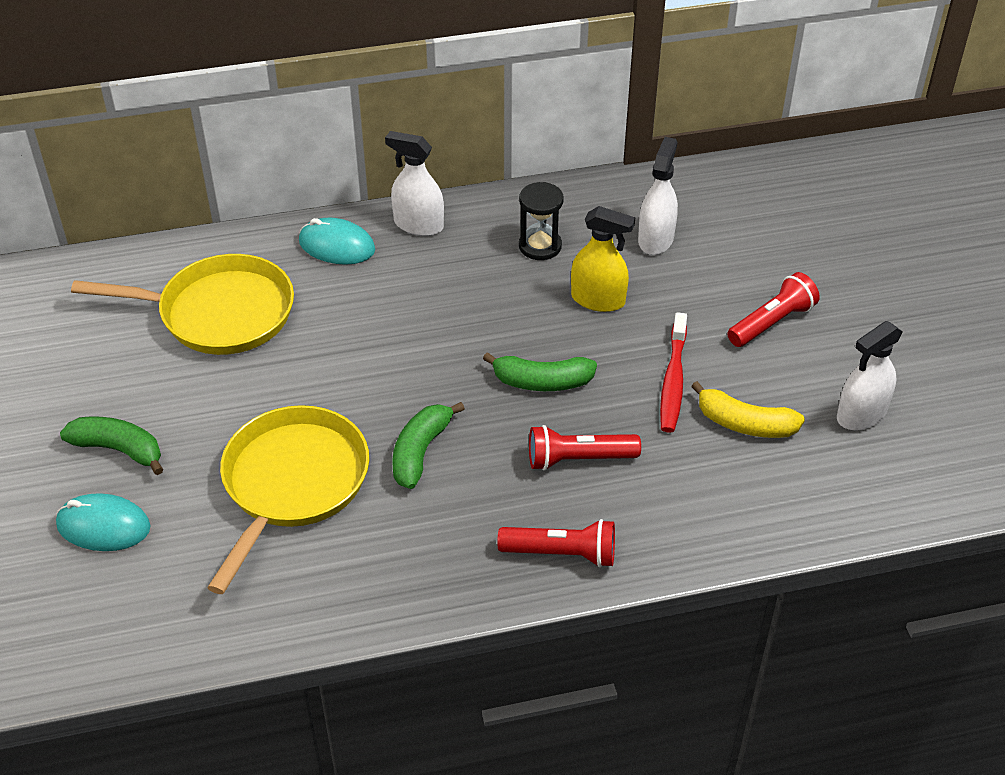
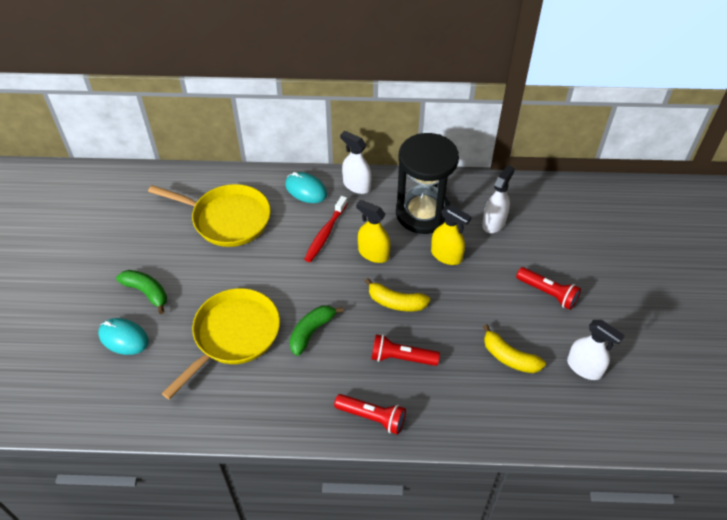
camera: 15 degrees right, 5 degrees up
(481, 319) = (373, 253): none -> yellow spray bottle
(540, 246) = (423, 213): black hourglass -> black hourglass, size x2.13
(542, 382) = (396, 302): green banana -> yellow banana
(673, 381) = (474, 319): red toothbrush -> red toothbrush (325, 233)
(771, 323) = (547, 293): red flashlight -> red flashlight turned 60 degrees clockwise
(861, 414) = (584, 367): white spray bottle -> white spray bottle turned 120 degrees counterclockwise

